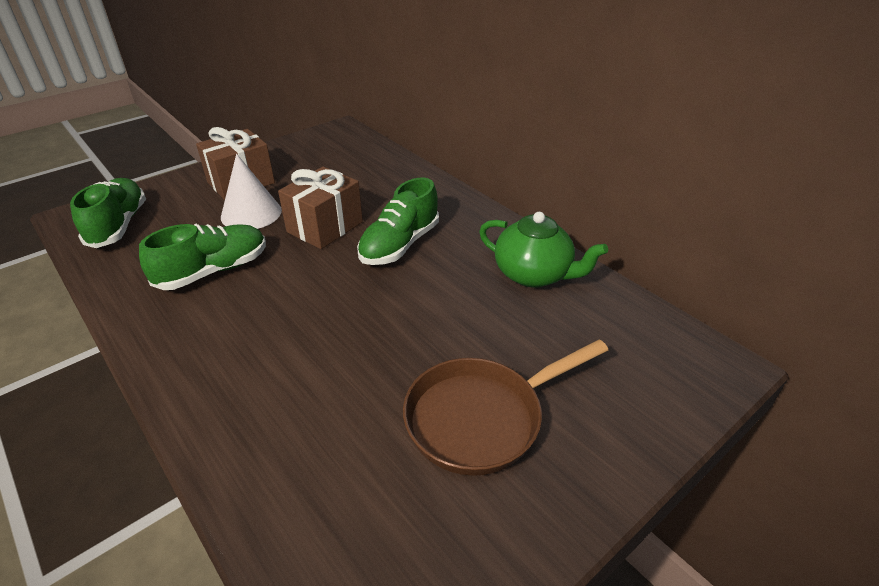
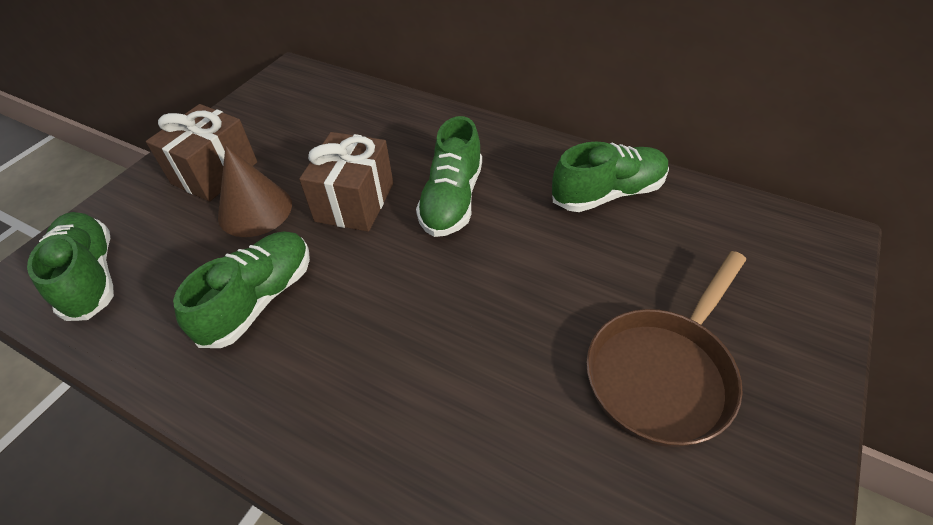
camera: 20 degrees left, 10 degrees up
(251, 213) = (255, 210): white cone -> brown cone
(534, 274) = (608, 193): green teapot -> green shoe

